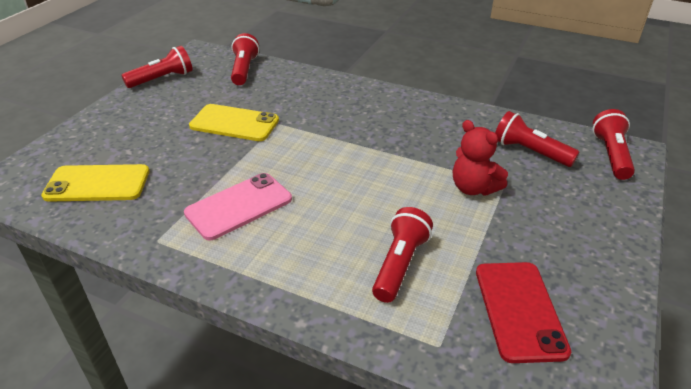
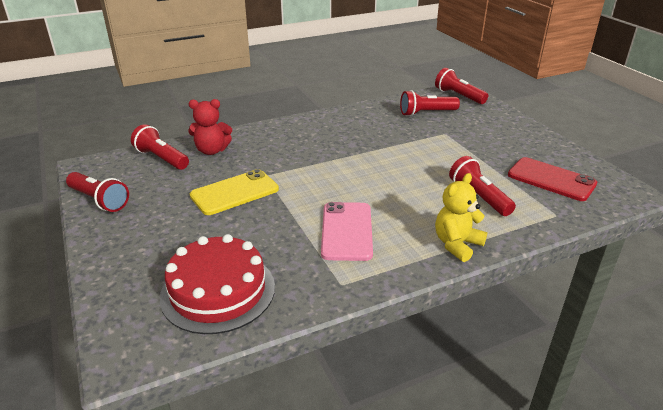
camera: 50 degrees left, 5 degrees down
(97, 184) = (218, 291): yellow phone -> red cake
(162, 79) = (99, 200): red flashlight -> red flashlight turned 120 degrees clockwise
(288, 286) = (457, 244): none -> yellow teddy bear
(473, 188) = (437, 143): red teddy bear -> red teddy bear (212, 150)

